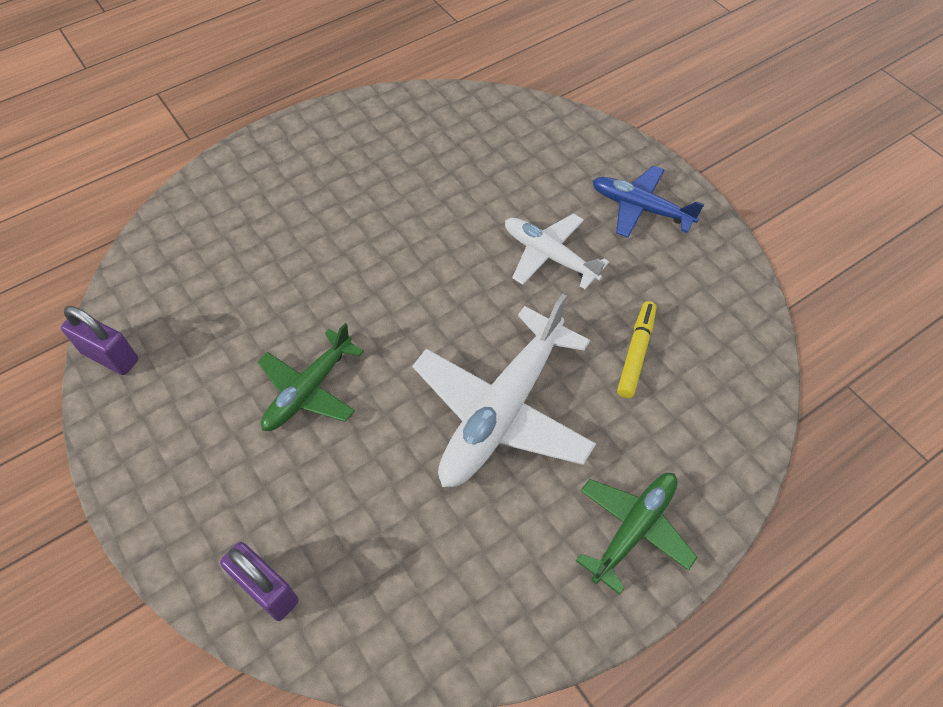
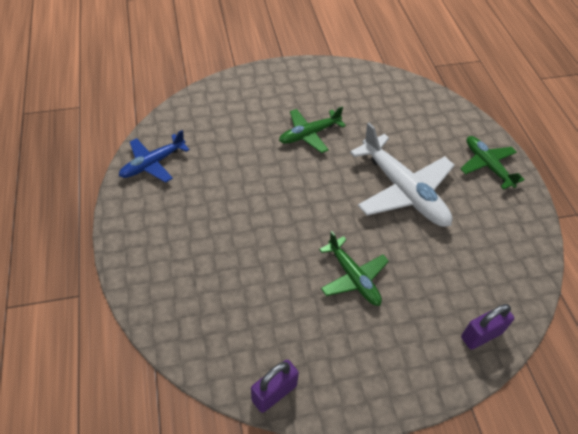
camera: 70 degrees left, 5 degrees down
(550, 256) = (309, 134): white plane -> green plane
(636, 353) = (389, 125): yellow marker -> none
(641, 208) = (296, 86): blue plane -> blue plane (153, 163)

